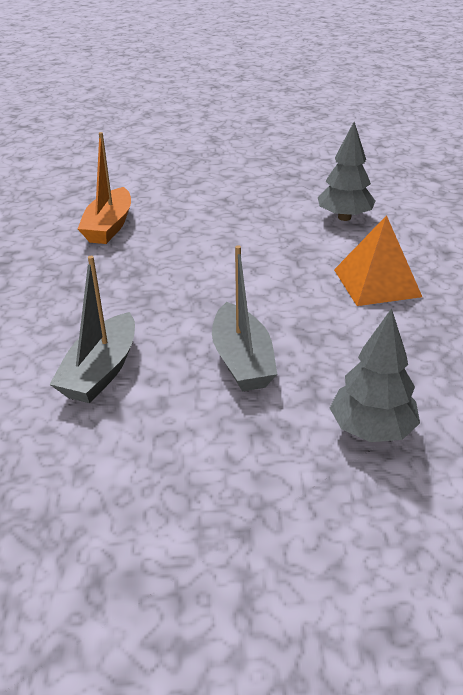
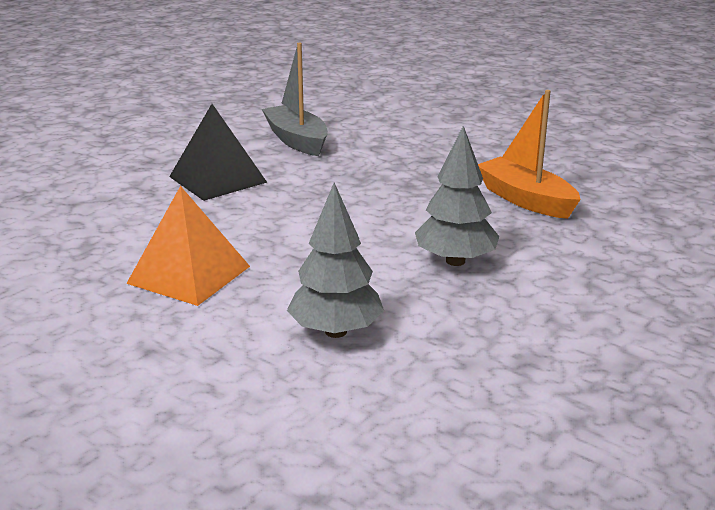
camera: 130 degrees right, 10 degrees down
(242, 360) = (217, 179): grey boat -> black pyramid
(371, 429) = (76, 187): grey tree -> grey tree (455, 261)

